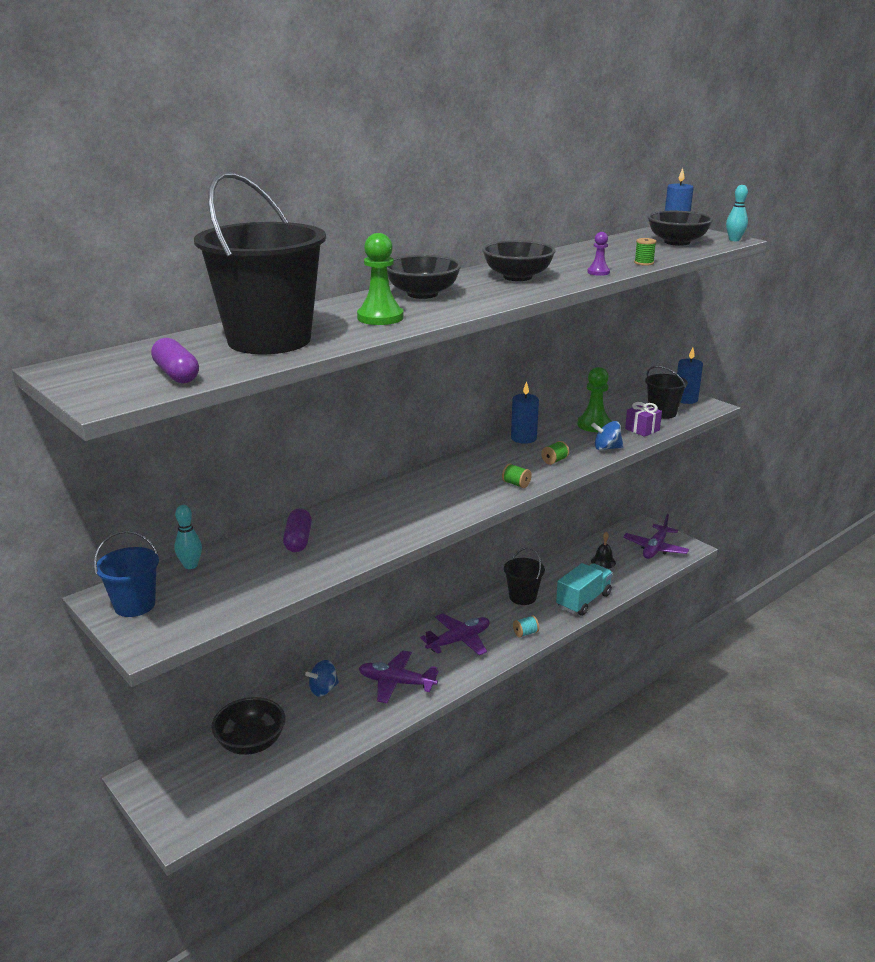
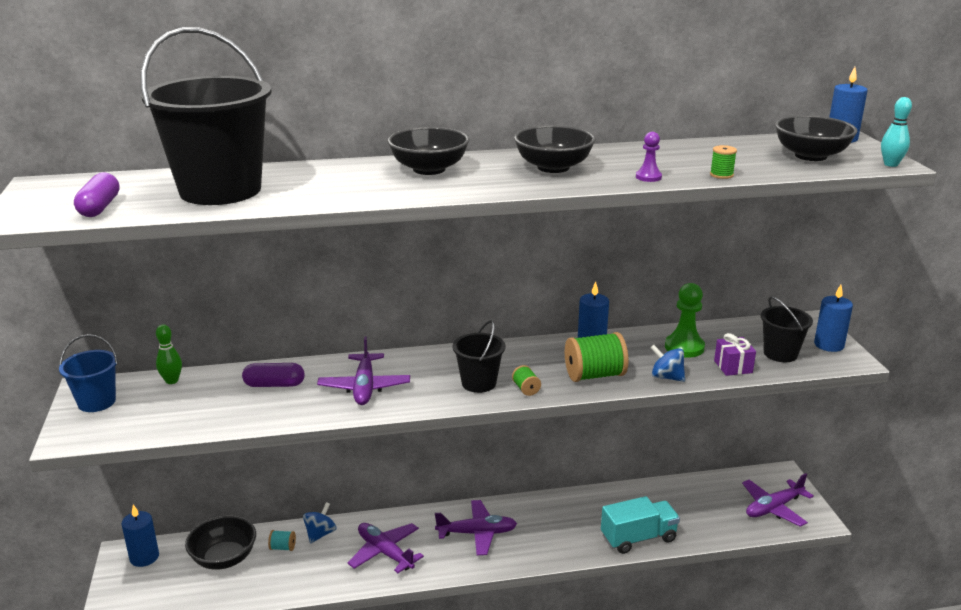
camera: 30 degrees right, 0 degrees up
(166, 772) = (144, 557): none -> blue candle
(190, 565) = (172, 381): turquoise bowling pin -> green bowling pin
(298, 540) = (274, 384): purple capsule -> purple capsule turned 60 degrees clockwise
(323, 689) = (320, 534): blue spinning top -> blue spinning top turned 120 degrees clockwise
(380, 317) = (347, 187): green pawn -> none
(383, 519) = (364, 387): none -> purple plane
(522, 597) = (579, 511): black bucket -> black bucket (479, 383)
(525, 633) = (547, 550): turquoise spool -> turquoise spool (283, 547)
(554, 461) = (594, 375): green spool -> green spool, size x2.11
(603, 562) = (699, 503): black bell -> none

